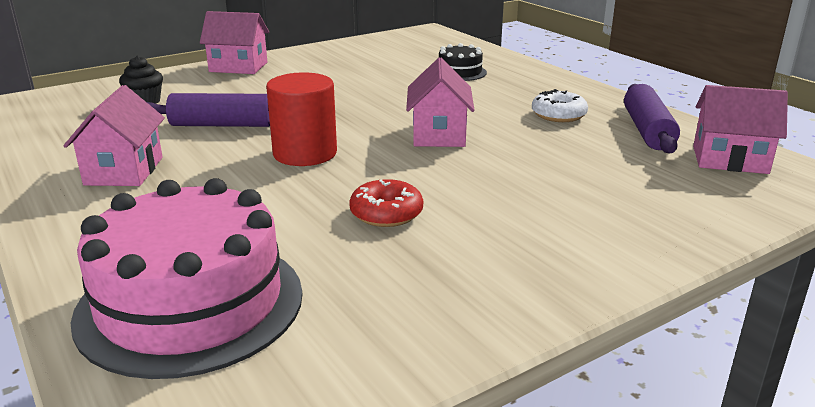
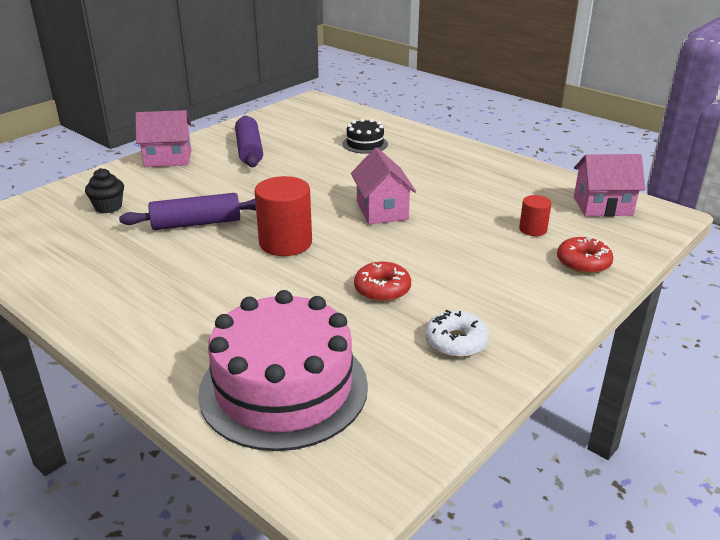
camera: 15 degrees left, 5 degrees up
(124, 171) = (144, 281): pink house -> none
(558, 115) = (464, 179): white donut -> white donut (456, 342)
(620, 174) = (533, 229): none -> red cylinder
(647, 130) = (535, 187): purple rolling pin -> purple rolling pin (249, 150)
(672, 218) = (583, 263): none -> red donut

